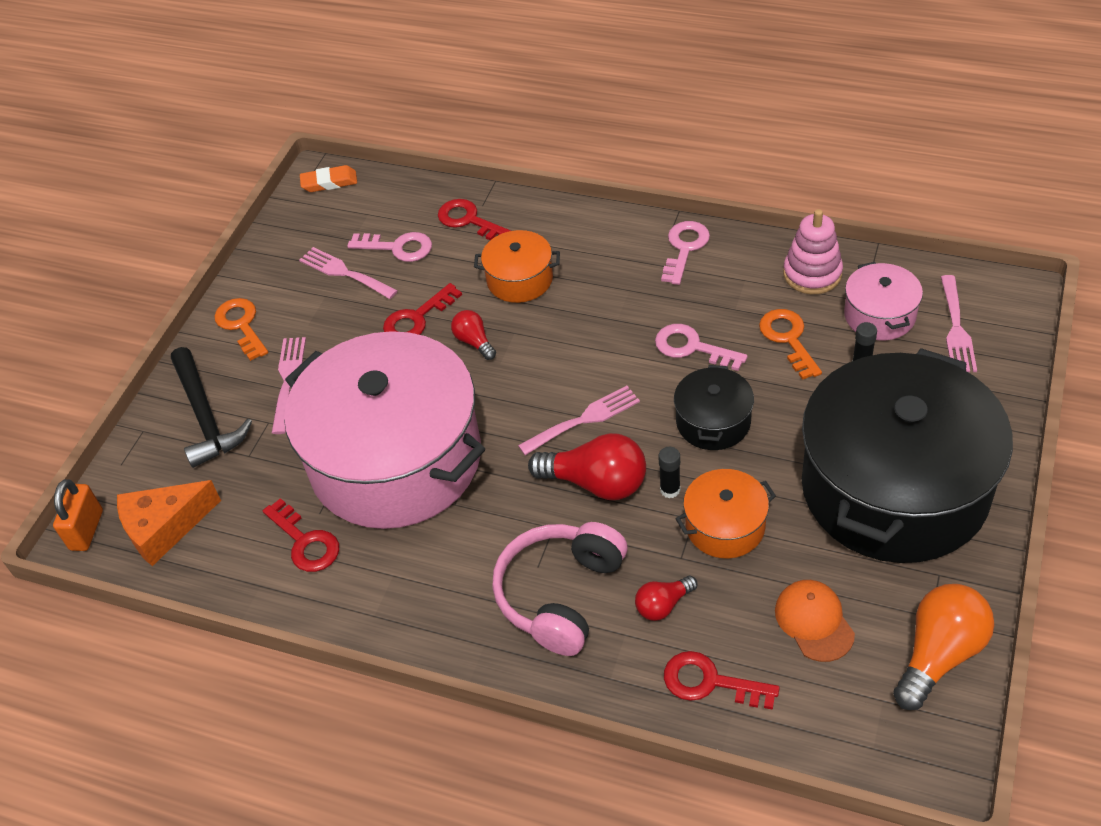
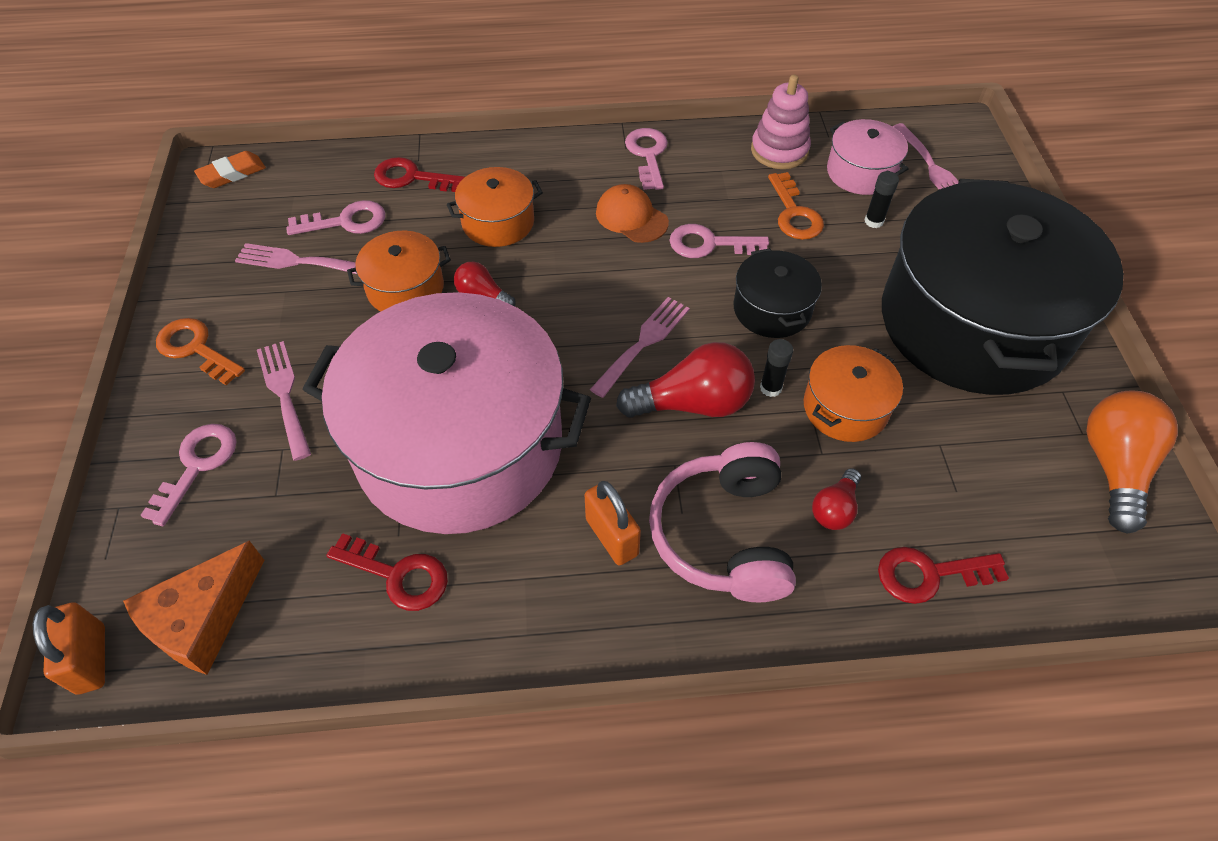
camera: 30 degrees left, 5 degrees up
(205, 416) = (197, 466): black hammer -> pink key
(417, 318) = (405, 288): red key -> orange pot
(473, 566) = (612, 537): none -> orange padlock
(788, 339) = (794, 213): orange key -> orange key turned 150 degrees counterclockwise
(814, 621) = (986, 475): orange cap -> orange cap (631, 217)

